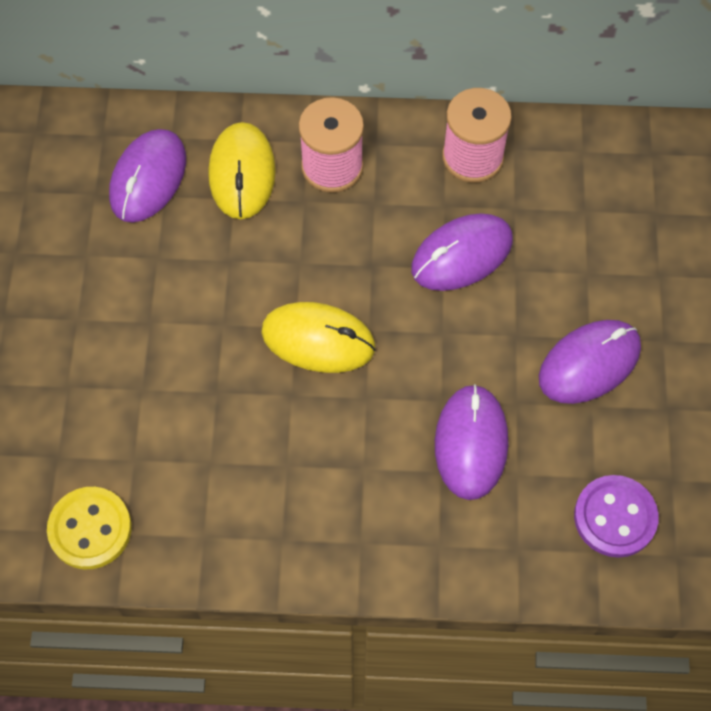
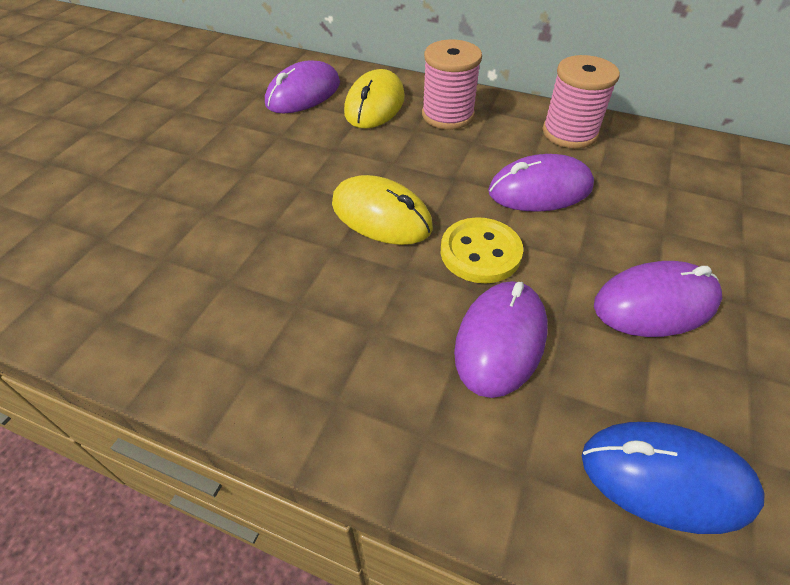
camera: 20 degrees right, 15 degrees down
(90, 529) = (80, 302): yellow button -> yellow button (480, 252)
(615, 517) = (666, 478): purple button -> blue mouse

